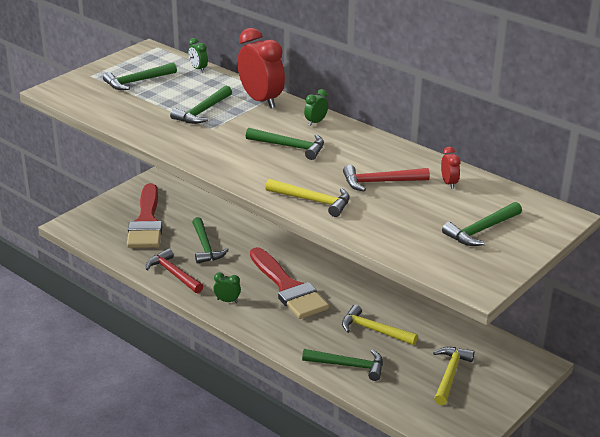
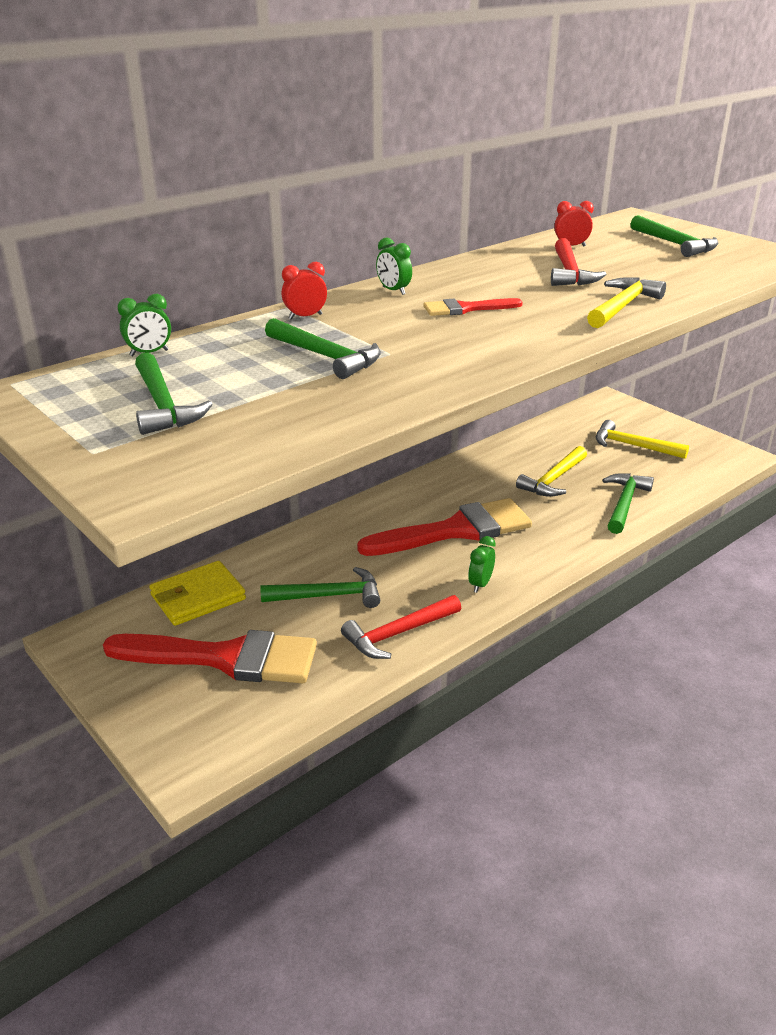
camera: 80 degrees left, 0 degrees up
(197, 205) = (198, 597): none -> yellow wallet
(261, 100) = (305, 317): red clock -> red clock, size x0.45
(290, 147) = (465, 309): green hammer -> red brush

